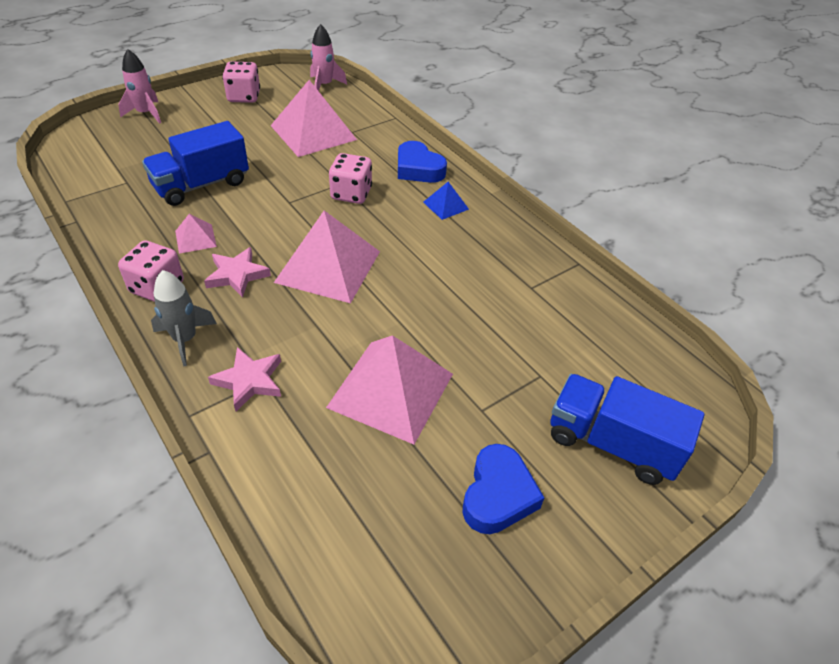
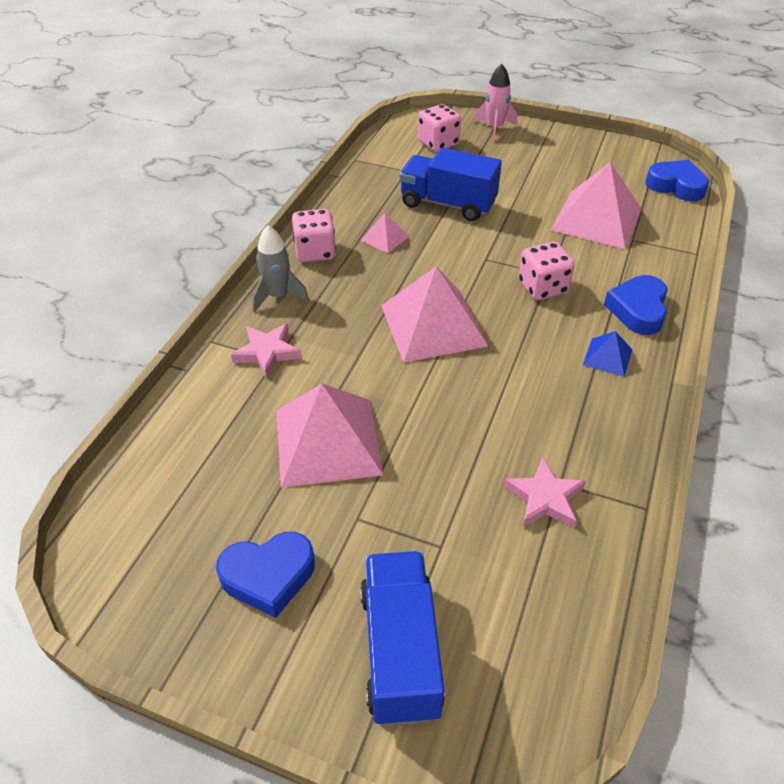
camera: 60 degrees right, 0 degrees up
(237, 275) = (368, 282): pink star -> pink star (544, 498)
(244, 97) = (588, 156): pink dice -> pink dice (438, 143)
(324, 85) = (676, 186): pink rocket -> blue heart

